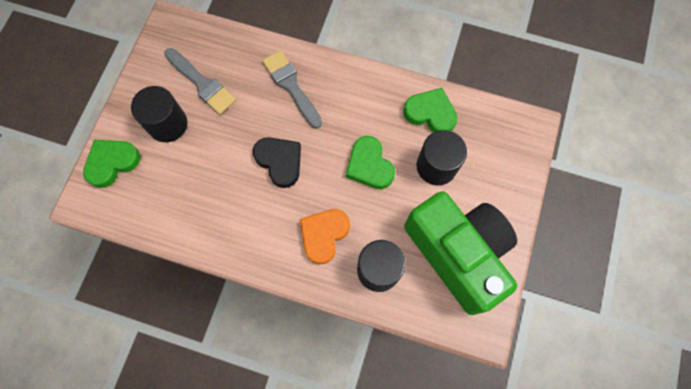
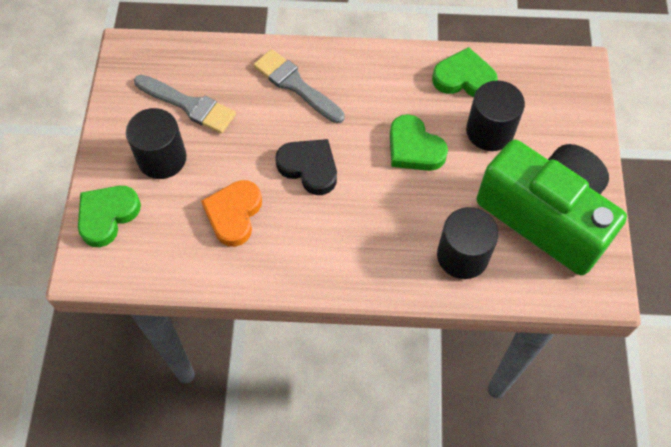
camera: 15 degrees left, 10 degrees down
(324, 235) = (387, 234): orange heart -> orange heart (234, 214)

